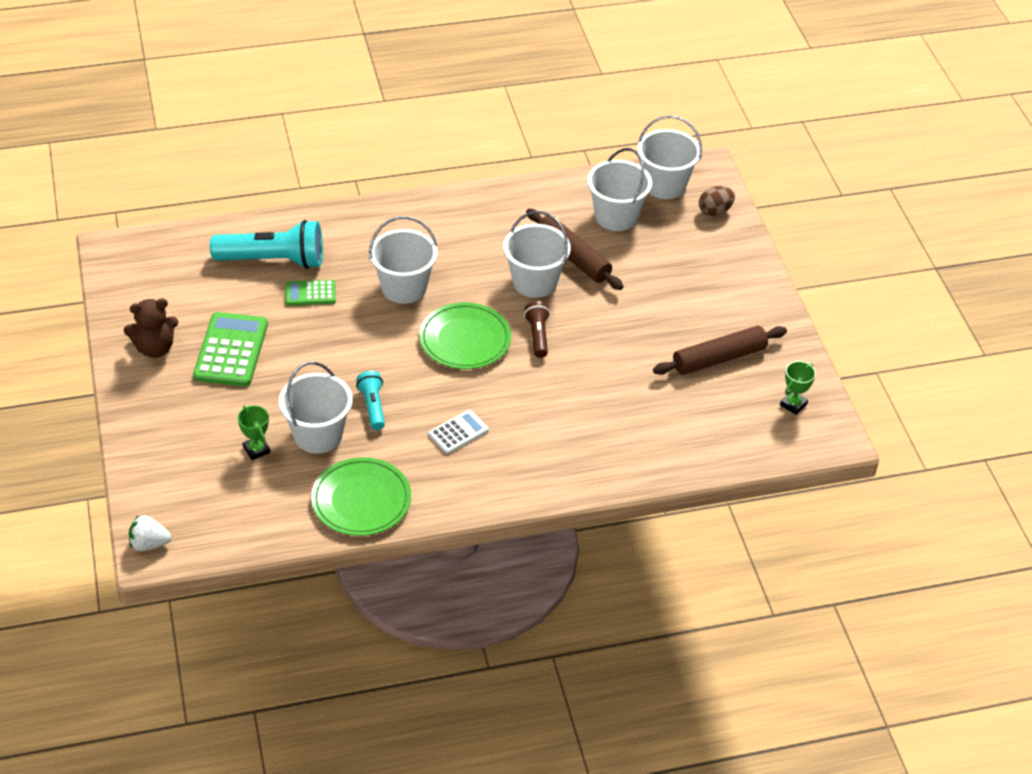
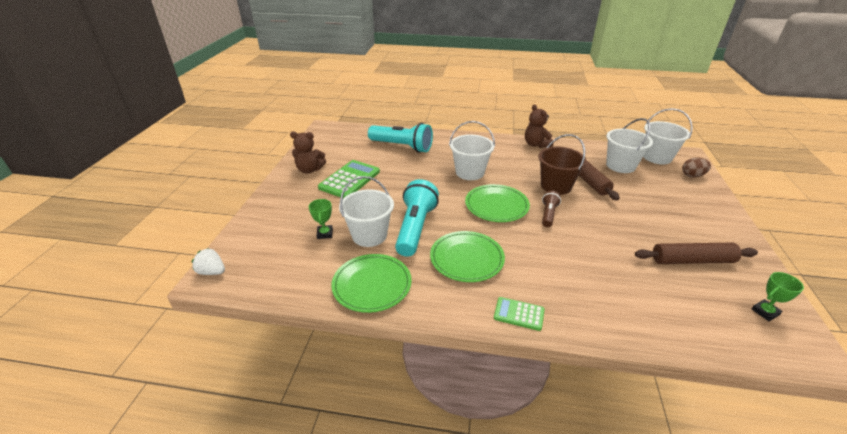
camera: 25 degrees right, 10 degrees down
(310, 293) = (413, 164): green calculator -> green calculator (519, 314)
(373, 406) = (415, 228): turquoise flashlight -> turquoise flashlight, size x1.92
(458, 432) = (466, 258): white calculator -> green plate
(483, 201) = (536, 144): none -> brown teddy bear
(534, 282) = (555, 186): white bucket -> brown bucket

